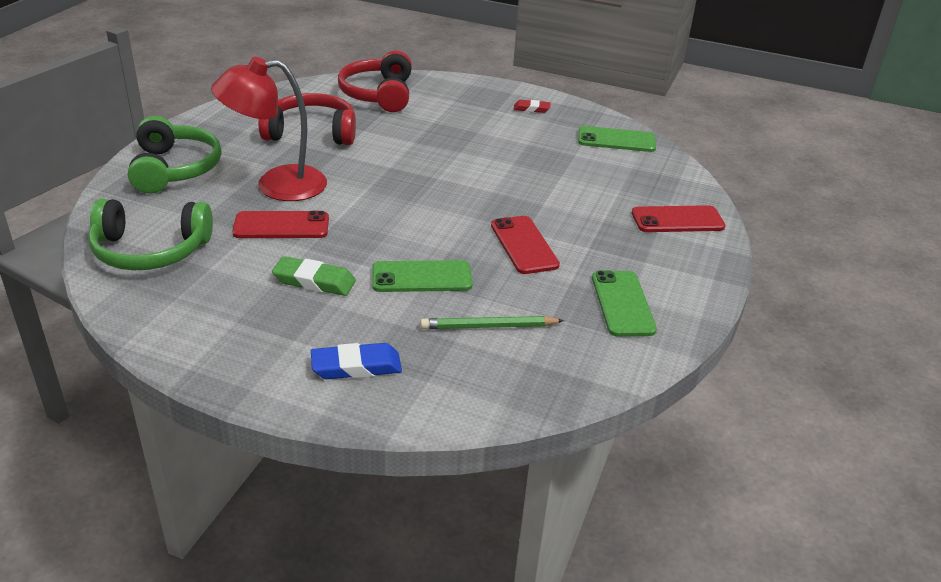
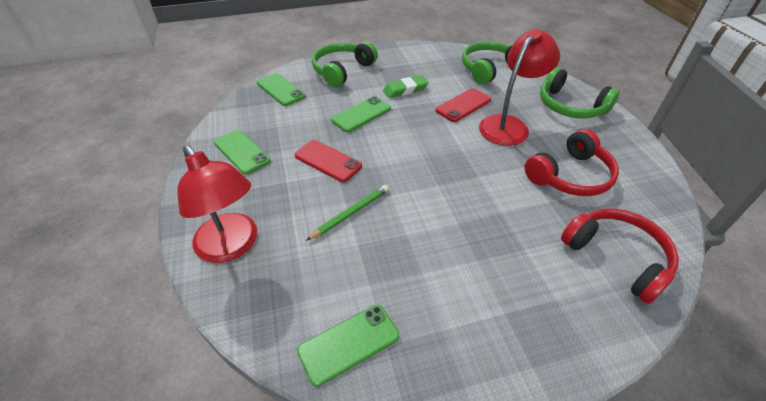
camera: 145 degrees right, 10 degrees up
(356, 366) = (342, 70): blue eraser -> green headphones
(489, 326) = (304, 108): green pencil -> green pencil (351, 213)
(497, 380) = (280, 90): none -> green phone
(531, 109) = (479, 344): red eraser -> none
(677, 220) = (232, 246): red phone -> red lamp

